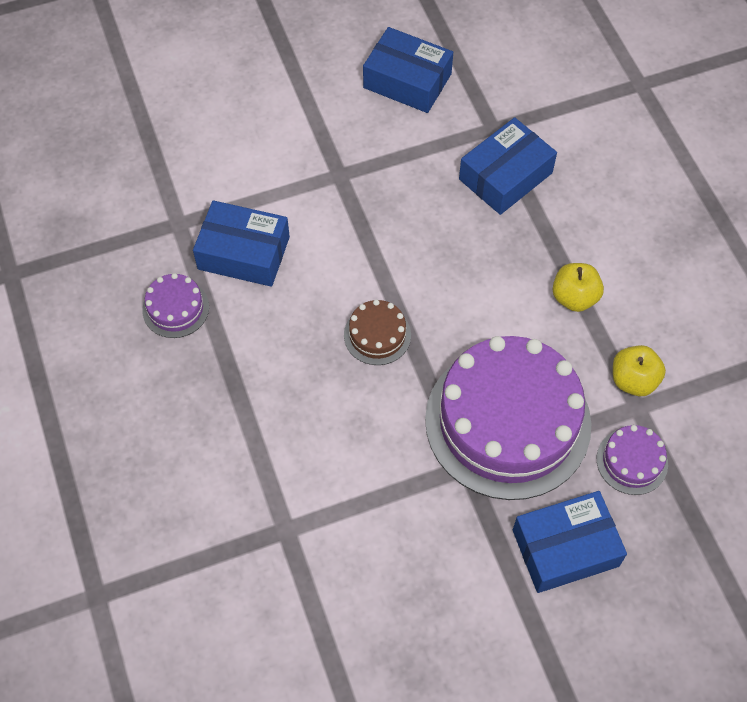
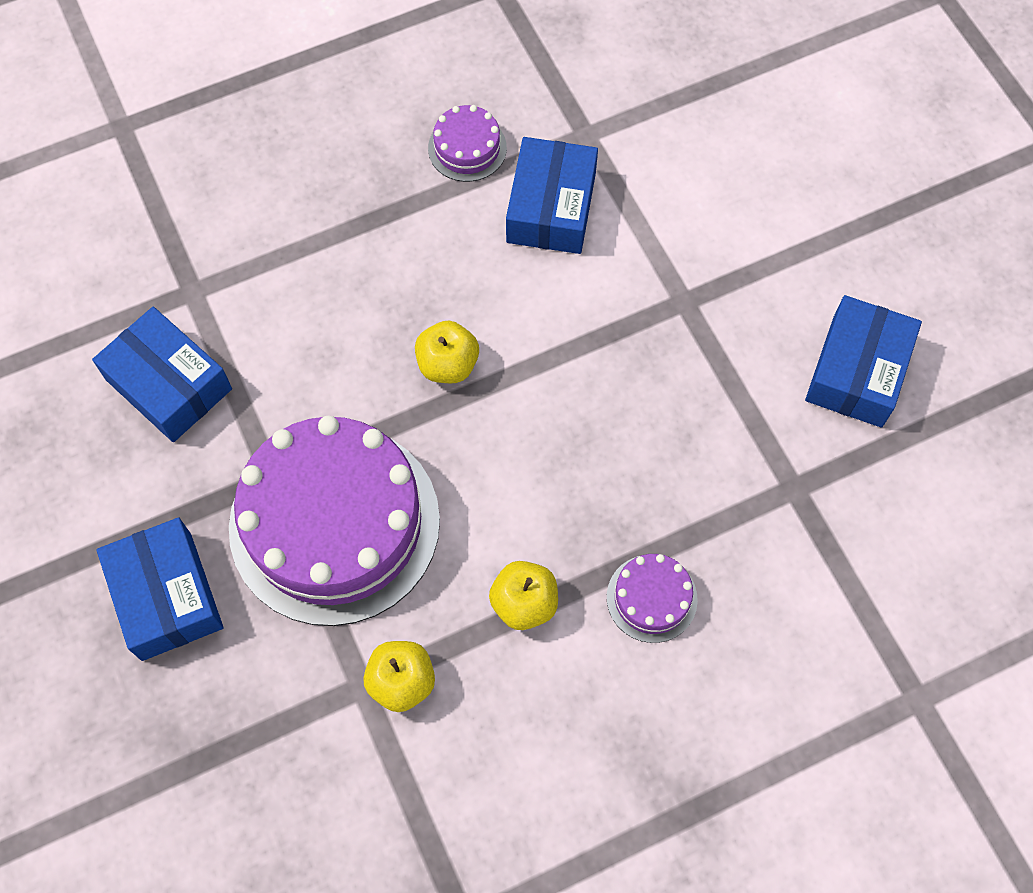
camera: 85 degrees right, 5 degrees up
(377, 335) = (448, 365): brown cake -> yellow apple
(505, 176) = (713, 507): blue box -> blue box (169, 384)
(632, 461) = (283, 678): purple cake -> purple cake (651, 598)

